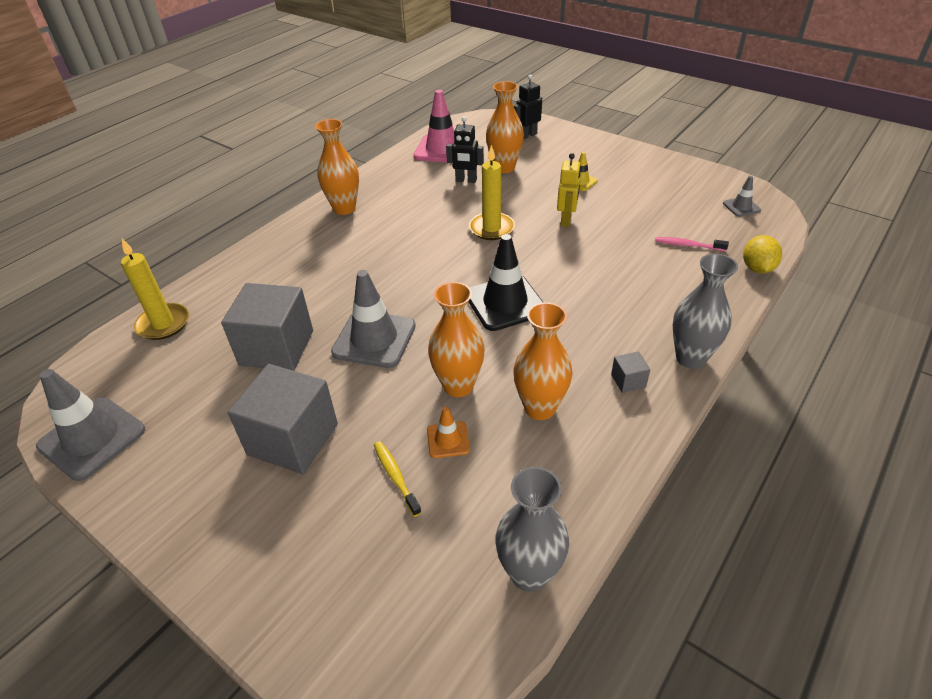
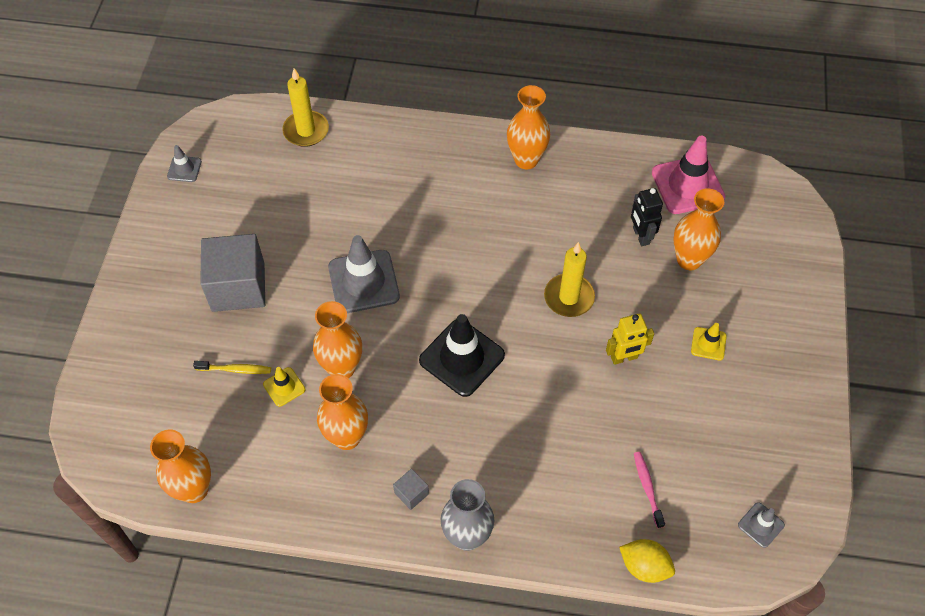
camera: 60 degrees right, 15 degrees up
(92, 438) = (184, 169): grey traffic cone -> grey traffic cone, size x0.50
(276, 348) = (319, 221): grey cube -> none
(395, 477) = (235, 369): yellow toothbrush -> yellow toothbrush turned 60 degrees clockwise
(448, 440) = (284, 387): orange traffic cone -> yellow traffic cone
(527, 135) = (776, 252): black robot -> none
(529, 573) = (194, 489): grey vase -> orange vase
(757, 268) = (644, 566): yellow lemon -> yellow lemon turned 45 degrees clockwise

